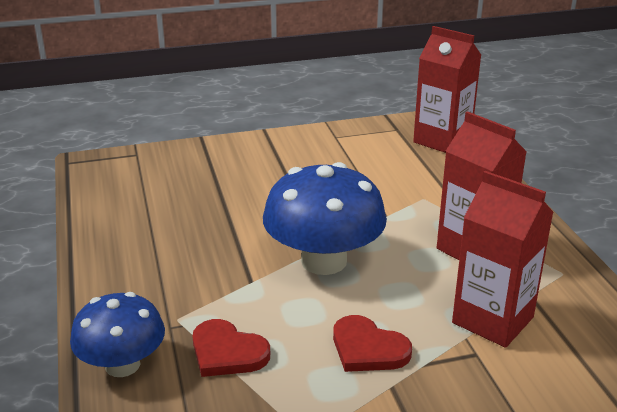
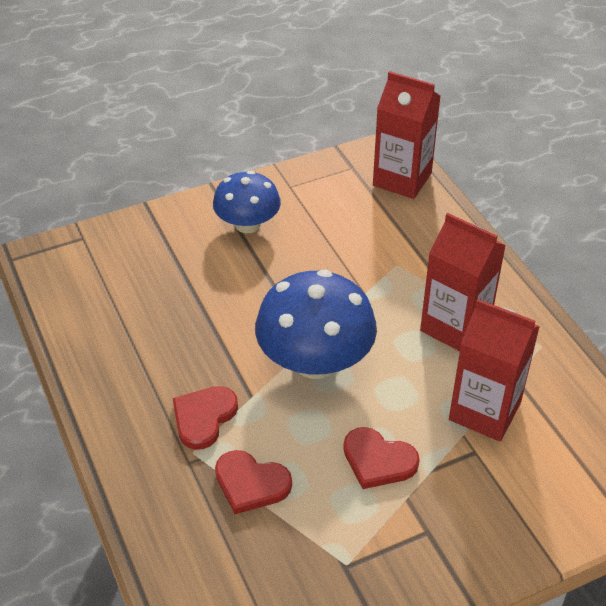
camera: 10 degrees left, 15 degrees up
(122, 365) = (157, 512): blue mushroom -> blue mushroom (247, 224)
(198, 293) = (204, 417): none -> red heart

